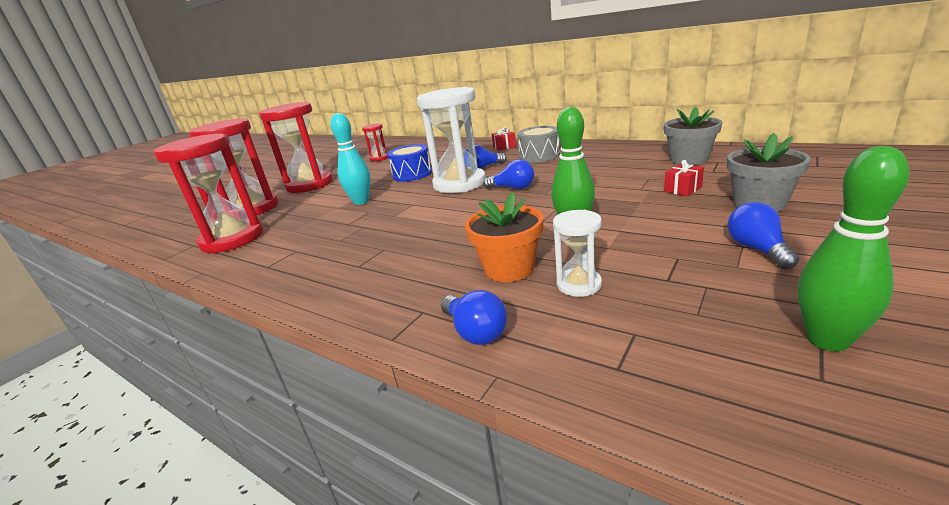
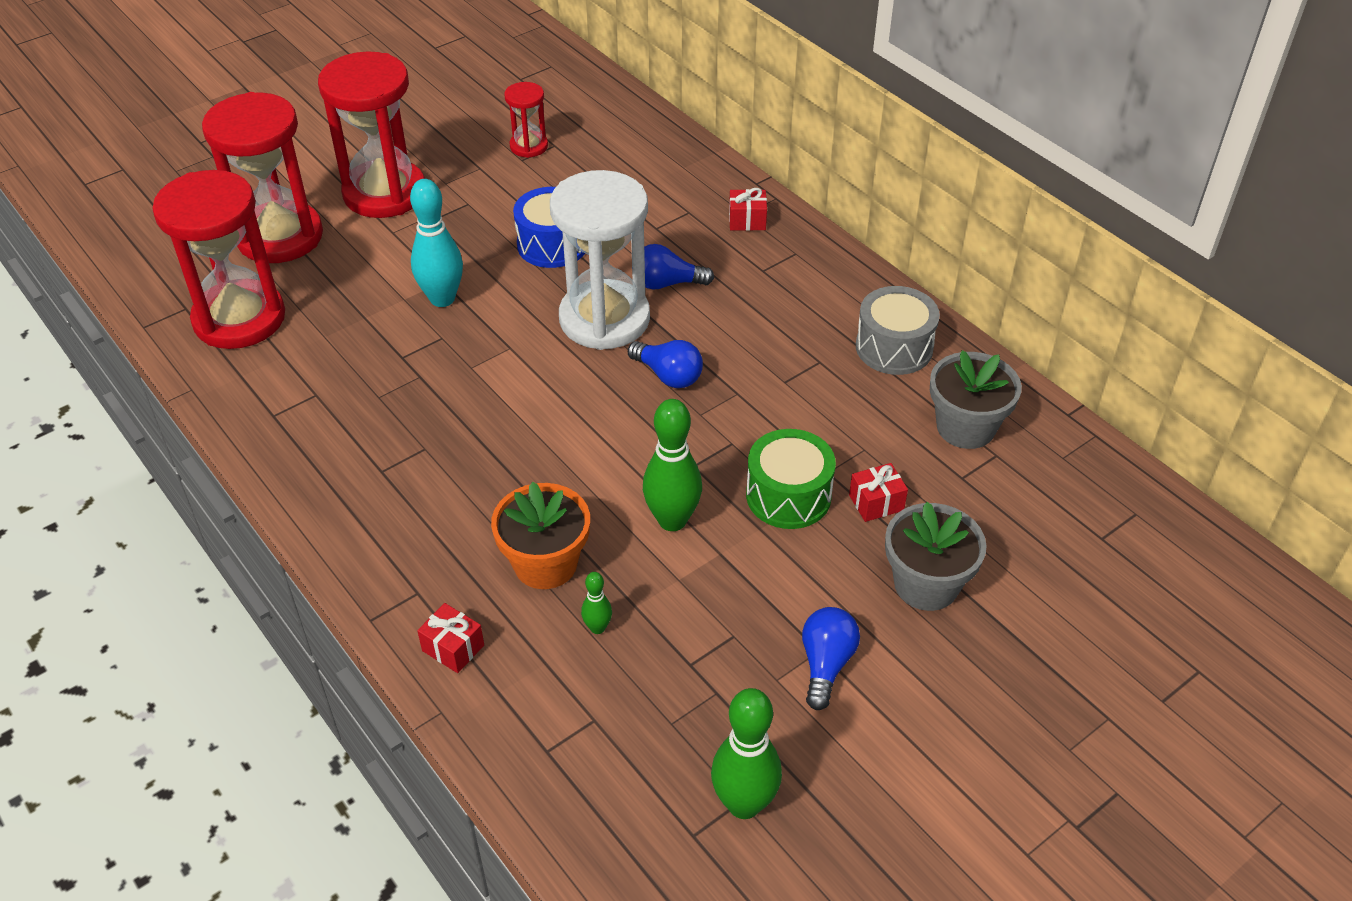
camera: 15 degrees right, 20 degrees up
(475, 332) = (453, 648): blue light bulb -> red gift
(539, 156) = (776, 288): grey drum -> grey drum (894, 347)
(579, 284) = (597, 628): white hourglass -> green bowling pin
(631, 201) = (788, 496): none -> green drum

